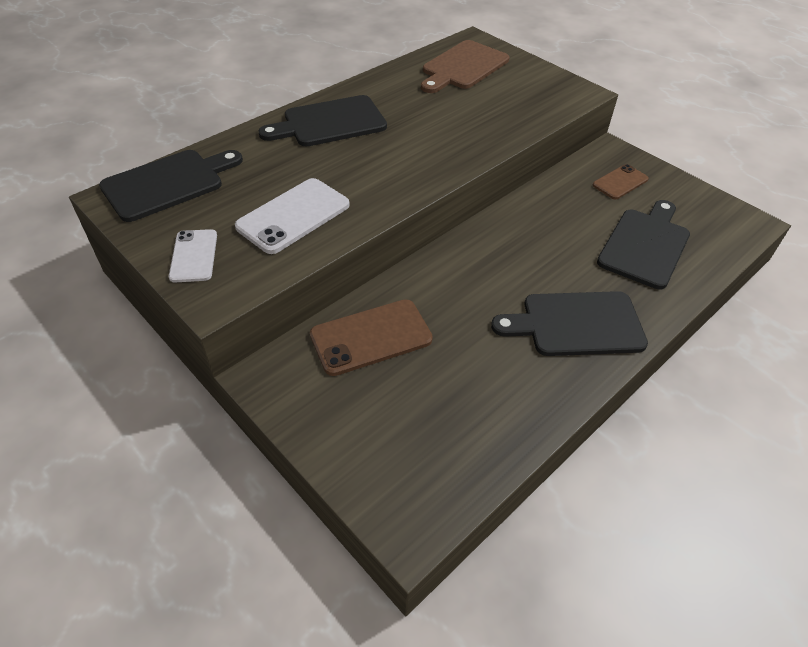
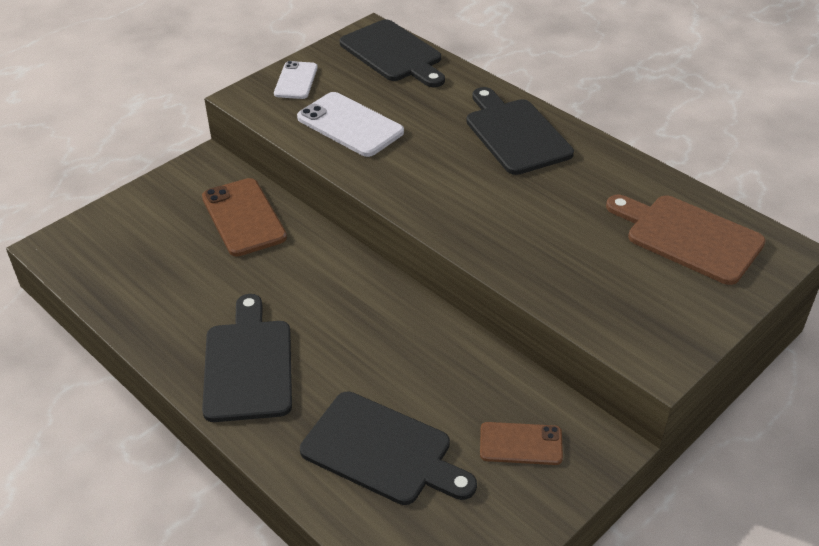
camera: 90 degrees right, 5 degrees down
(194, 256) = (296, 81): white phone -> white phone turned 75 degrees counterclockwise
(620, 182) = (520, 444): brown phone -> brown phone turned 45 degrees counterclockwise

